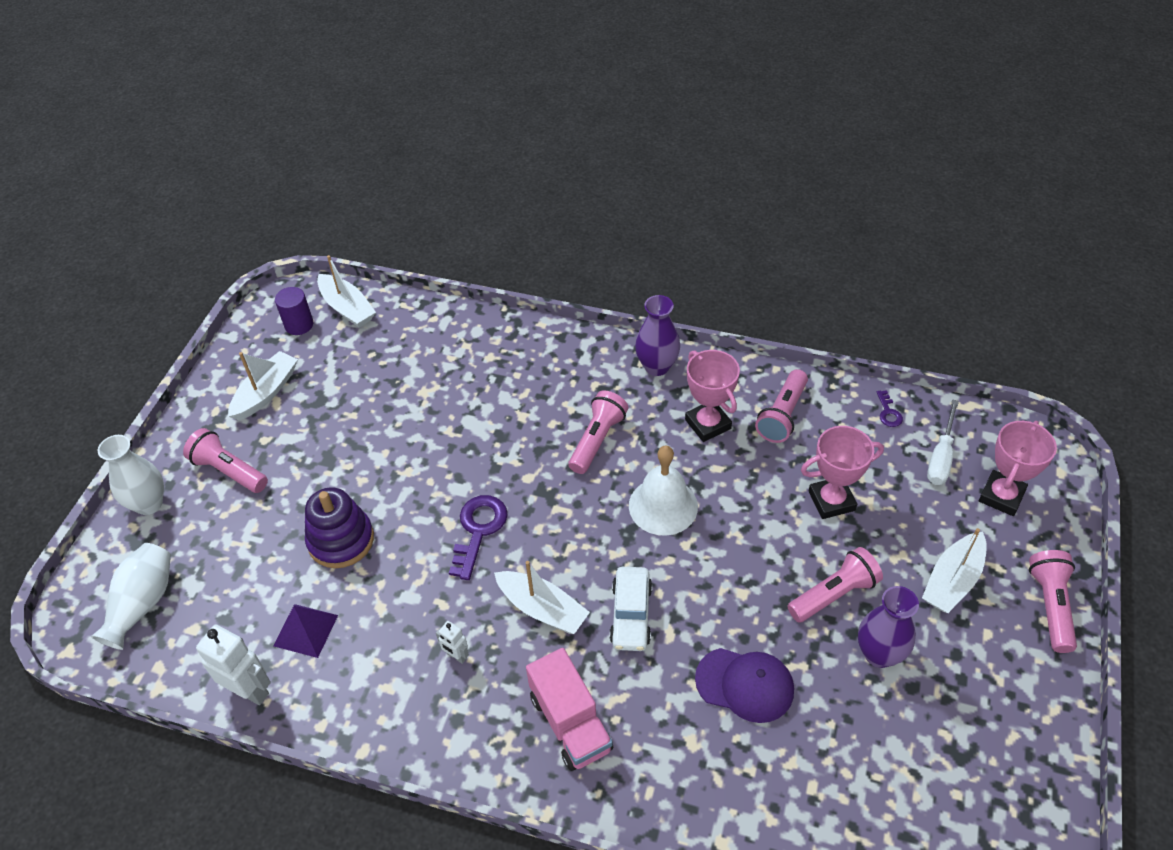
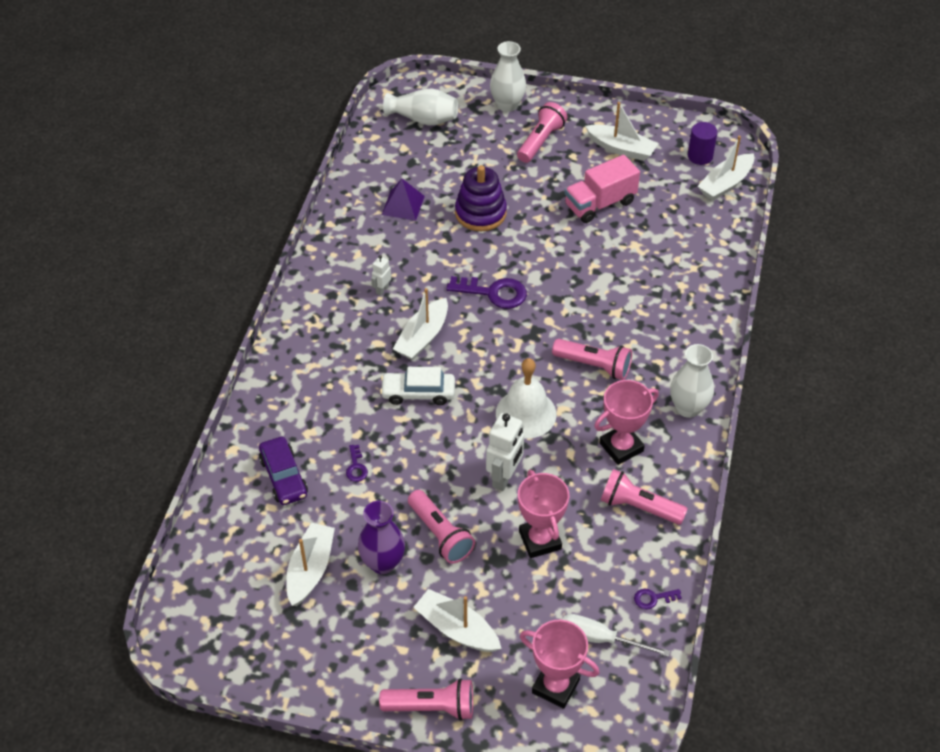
camera: 85 degrees right, 0 degrees up
(250, 690) = (356, 184): white robot -> white robot (504, 478)
(570, 723) = (327, 359): pink truck -> pink truck (600, 203)
(657, 366) = (688, 408): purple vase -> white vase
(745, 684) = (356, 467): purple cap -> purple key
(764, 772) = (284, 477): none -> purple car
(899, 734) = (310, 569): none -> white boat

